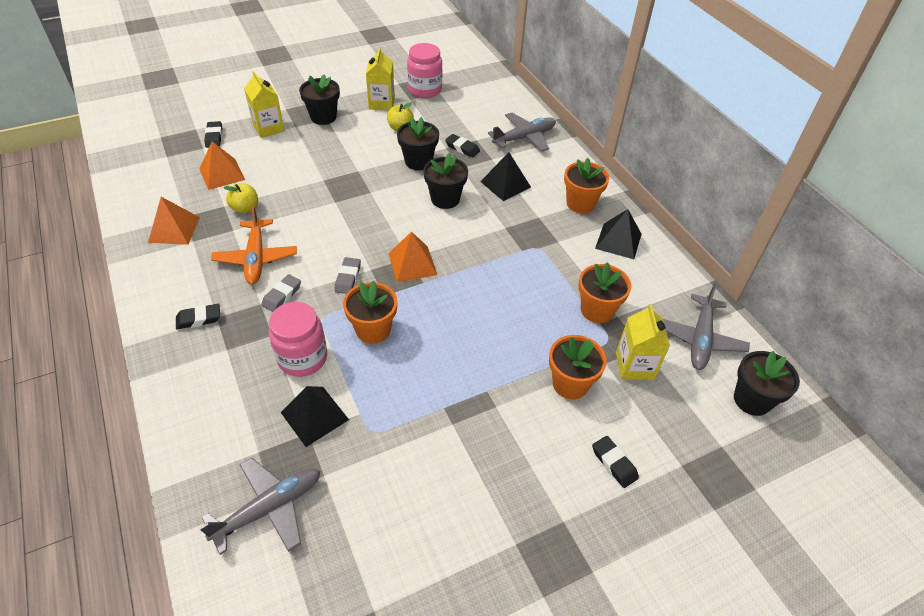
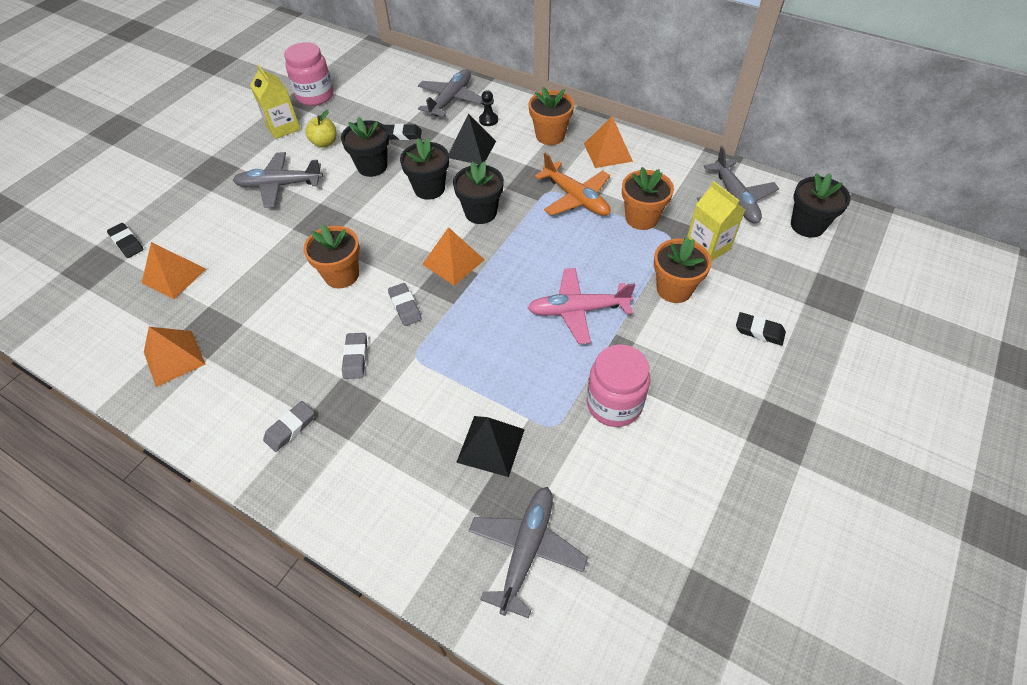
camera: 30 degrees left, 5 degrees up
(199, 319) = (290, 428): black eraser -> grey eraser
(245, 208) = (235, 296): yellow apple -> none
(256, 258) = (294, 337): orange plane -> orange plane (576, 198)
(268, 128) = (182, 205): yellow carton -> none
(302, 358) = (431, 402): pink jar -> pink jar (614, 404)
(323, 117) = (233, 168): black flower pot -> black flower pot (480, 212)
(342, 144) = (279, 185): none -> grey plane
(373, 330) = (472, 339): orange flower pot -> orange flower pot (341, 275)
(473, 354) = (578, 310): none -> pink plane
(540, 167) = (488, 120): none -> black pawn
(618, 241) = (608, 152): black pyramid -> orange pyramid

